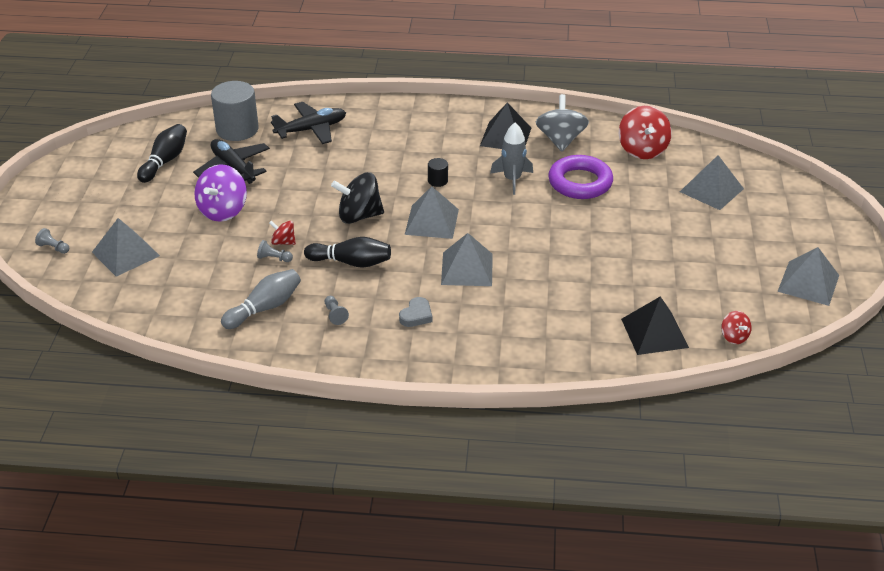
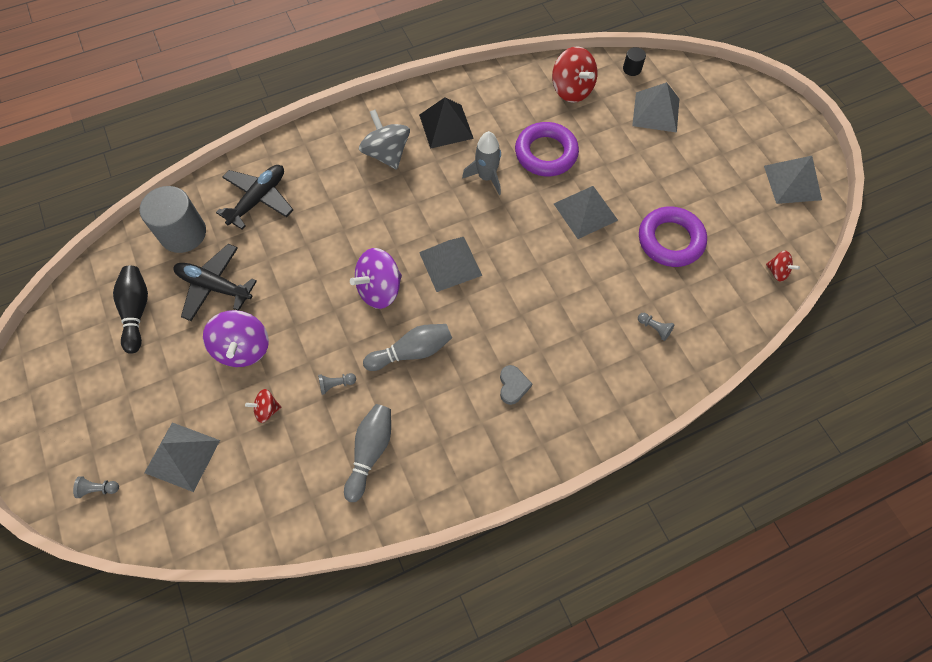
camera: 30 degrees left, 25 degrees up
(283, 242) = (331, 359): red spinning top -> red spinning top (267, 410)
(335, 314) = (441, 424): grey pawn -> grey pawn (654, 328)
(351, 262) = (412, 352): black bowling pin -> grey bowling pin
(359, 216) = (379, 289): black spinning top -> purple spinning top
(437, 181) = (422, 210): black cylinder -> black cylinder (632, 69)
(467, 269) = (519, 306): grey pyramid -> grey pyramid (585, 212)
(560, 140) = (496, 109): grey spinning top -> grey spinning top (386, 154)
(646, 278) = (670, 240): none -> purple ring
(654, 333) = (716, 300): black pyramid -> none

